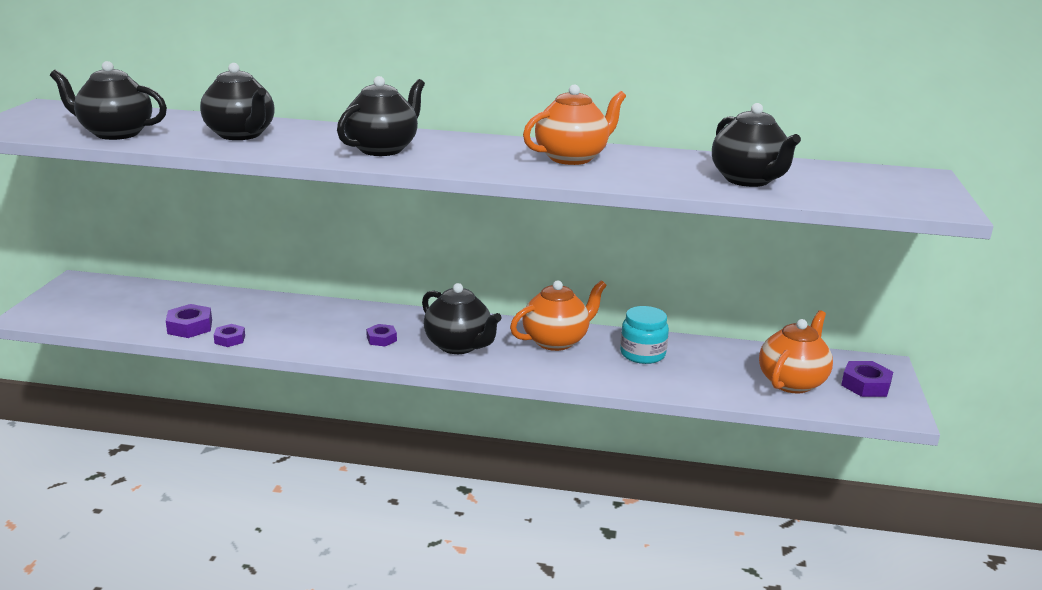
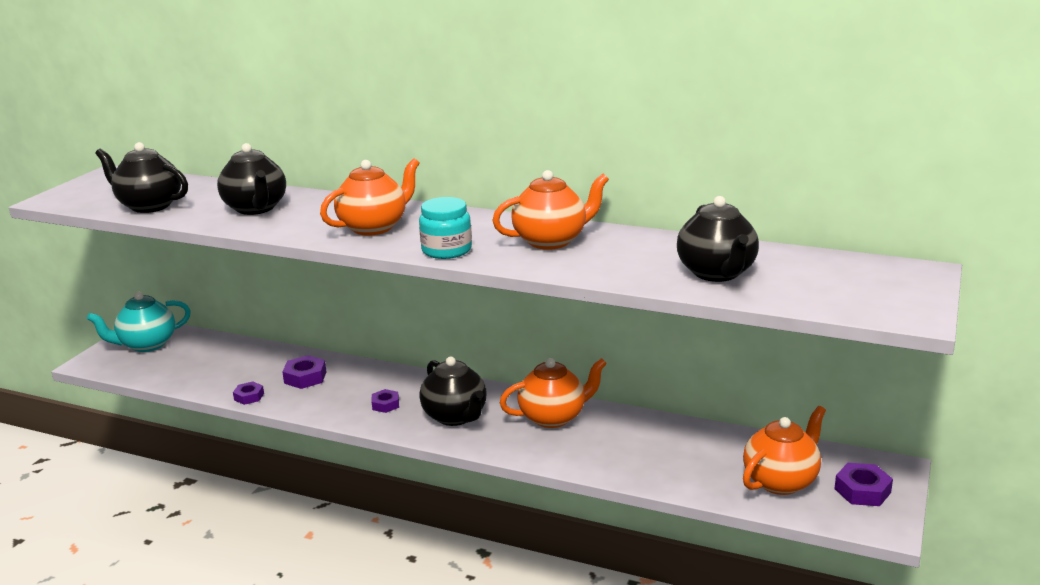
camera: 15 degrees right, 0 degrees up
(89, 296) = (147, 345): none -> turquoise teapot
(190, 327) = (219, 381): purple nut -> purple nut (305, 377)
(382, 149) = (374, 227): black teapot -> orange teapot
(642, 354) = (635, 437): turquoise jar -> turquoise jar (446, 250)

